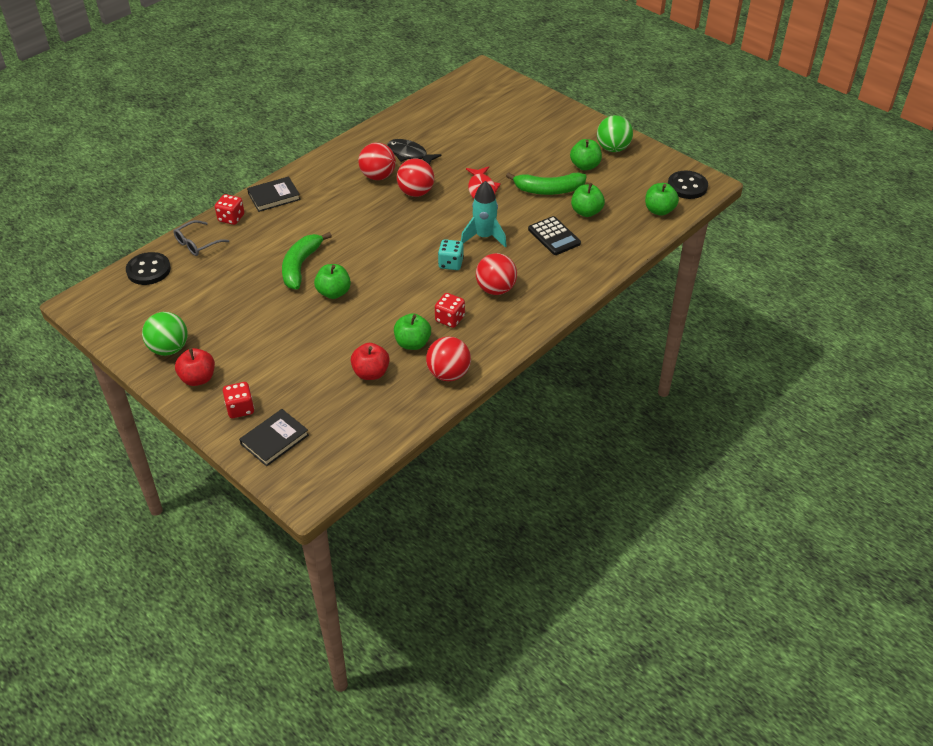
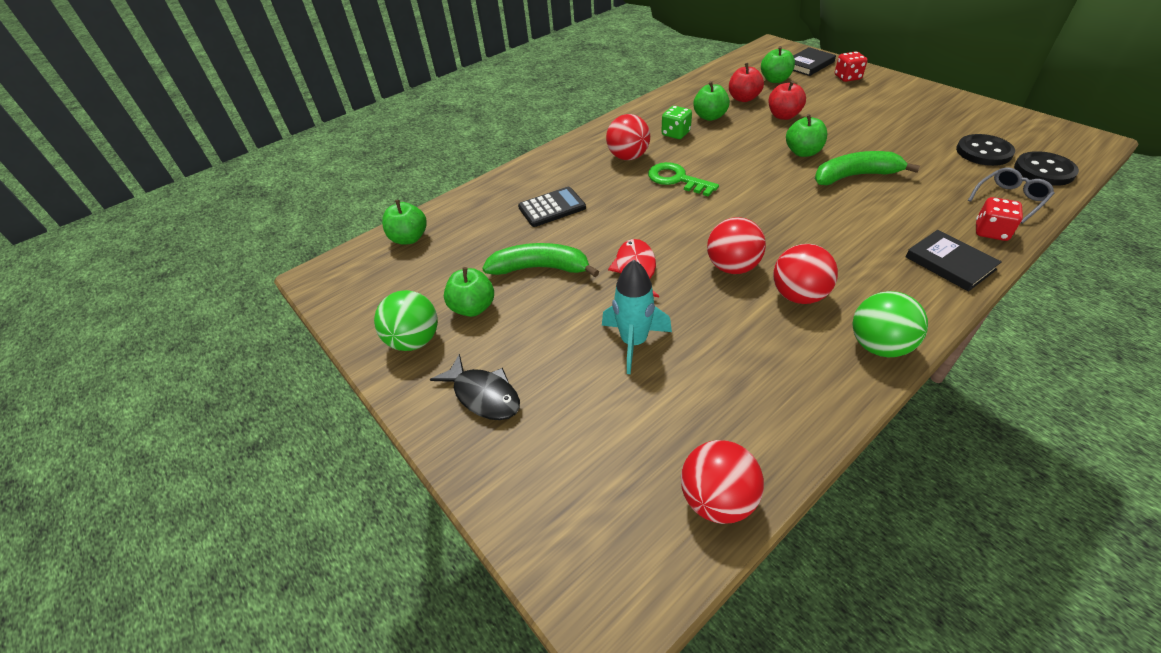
camera: 170 degrees left, 0 degrees up
(169, 349) = (947, 109): green ball -> green ball (878, 345)
(198, 378) = (899, 92): red apple -> red apple (783, 116)
(274, 196) = (950, 263): black book -> black book turned 75 degrees clockwise
(300, 266) = (855, 176): green banana -> green banana turned 120 degrees counterclockwise
(409, 154) = (755, 337): black fish -> black fish (484, 395)
(448, 374) = (675, 99): red ball -> red ball (717, 499)
(450, 319) = (675, 133): red dice -> green dice
(451, 263) = (677, 179): turquoise dice -> green key
(484, 237) = (636, 207): turquoise rocket -> turquoise rocket (634, 342)
(554, 236) = (552, 208): black calculator -> black calculator turned 90 degrees clockwise
(586, 212) = (501, 237): green apple -> green apple (775, 80)
(687, 186) = (350, 271): black button -> black button (983, 152)

